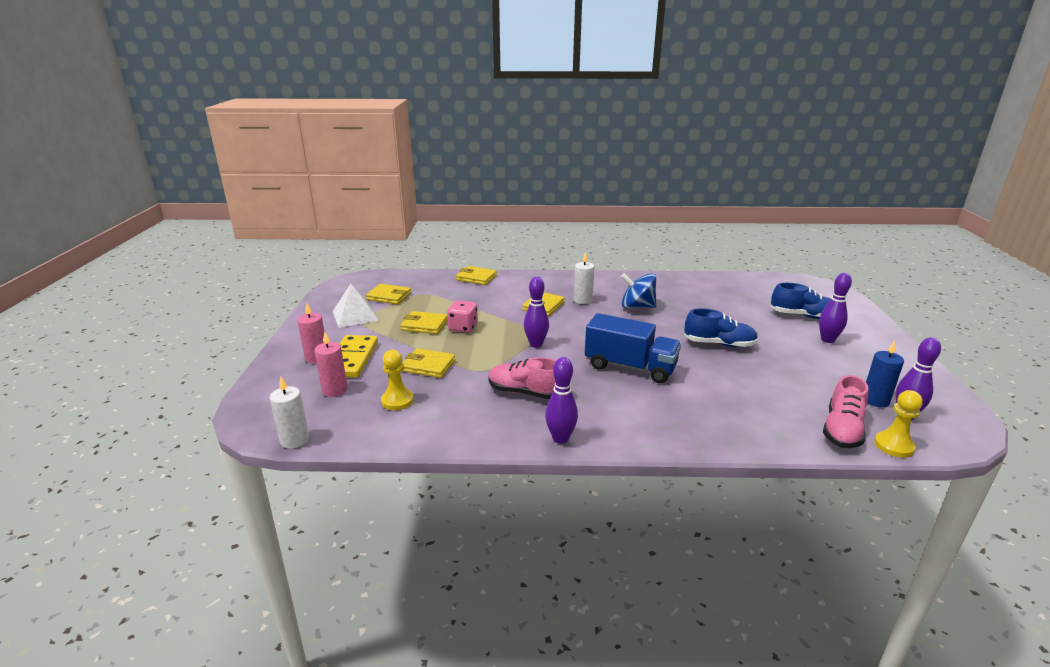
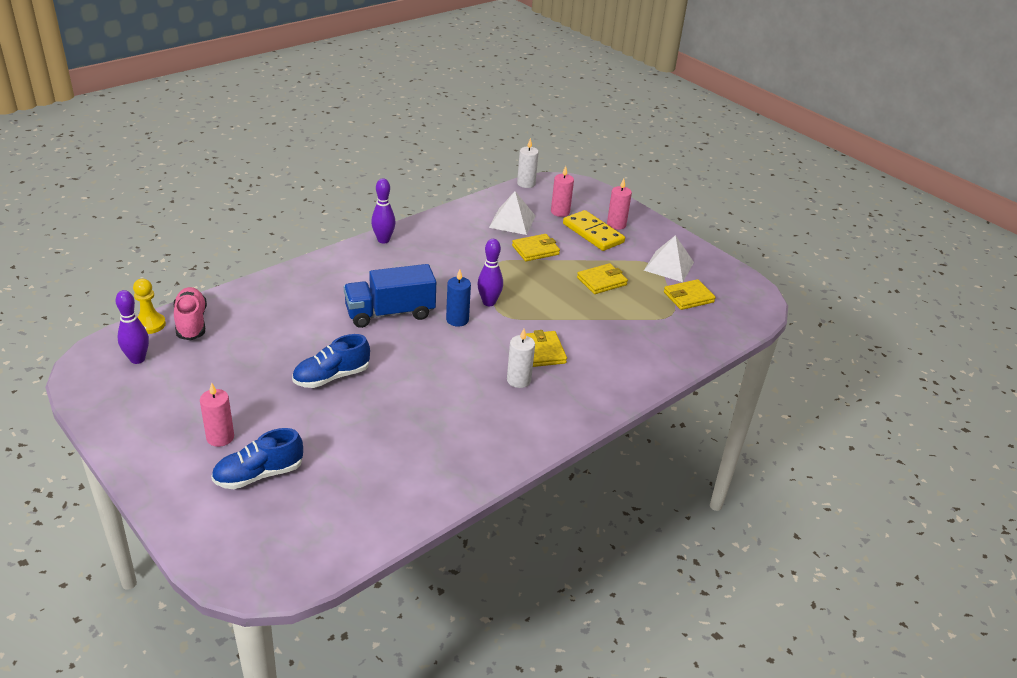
camera: 135 degrees right, 10 degrees up
(397, 401) = (512, 221): yellow pawn -> white pyramid
(463, 327) = (569, 293): pink dice -> none
(476, 278) = (667, 362): yellow wallet -> none
(525, 392) = (442, 259): pink shoe -> none
(637, 306) = (454, 397): blue spinning top -> none
(827, 340) = (220, 437): purple bowling pin -> pink candle
(875, 400) = (164, 366): blue candle -> blue candle (457, 320)

